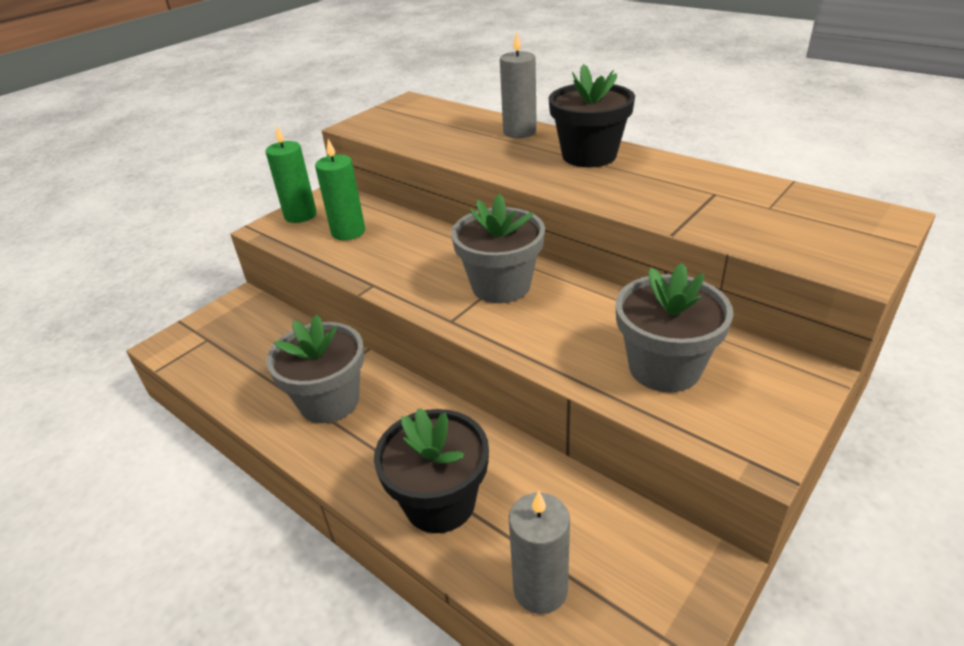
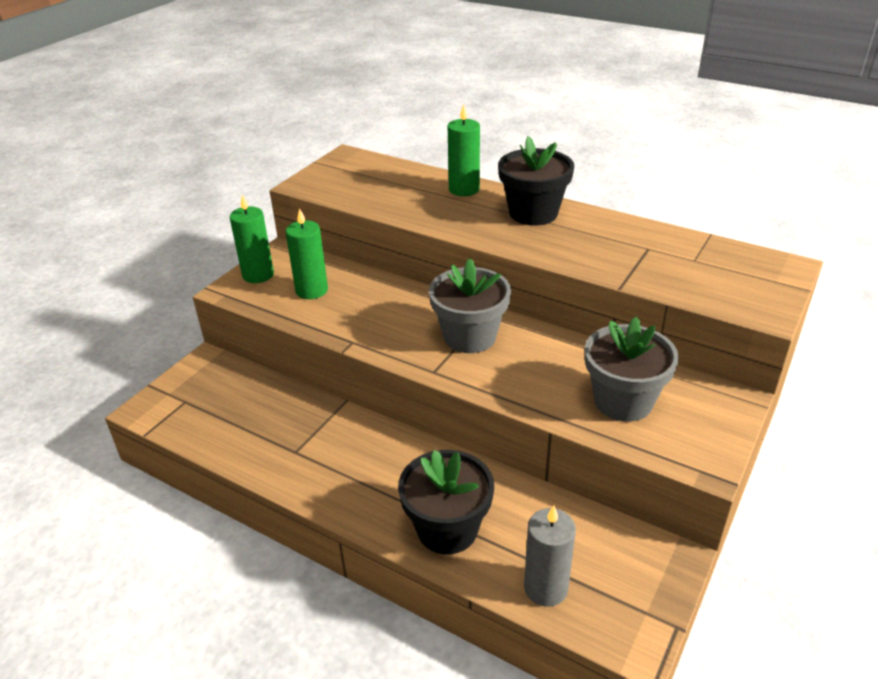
camera: 10 degrees left, 0 degrees up
(329, 401) = (324, 451): grey flower pot -> none
(519, 132) = (464, 189): grey candle -> green candle

